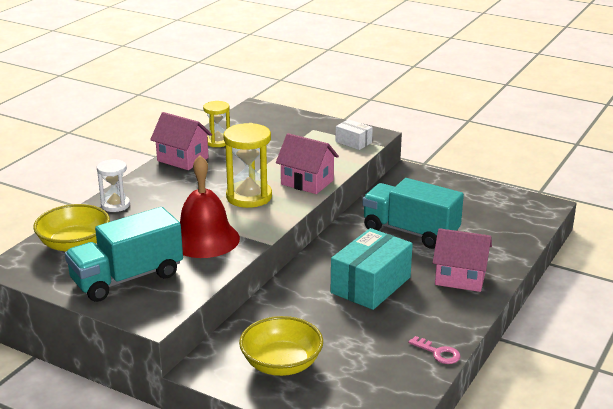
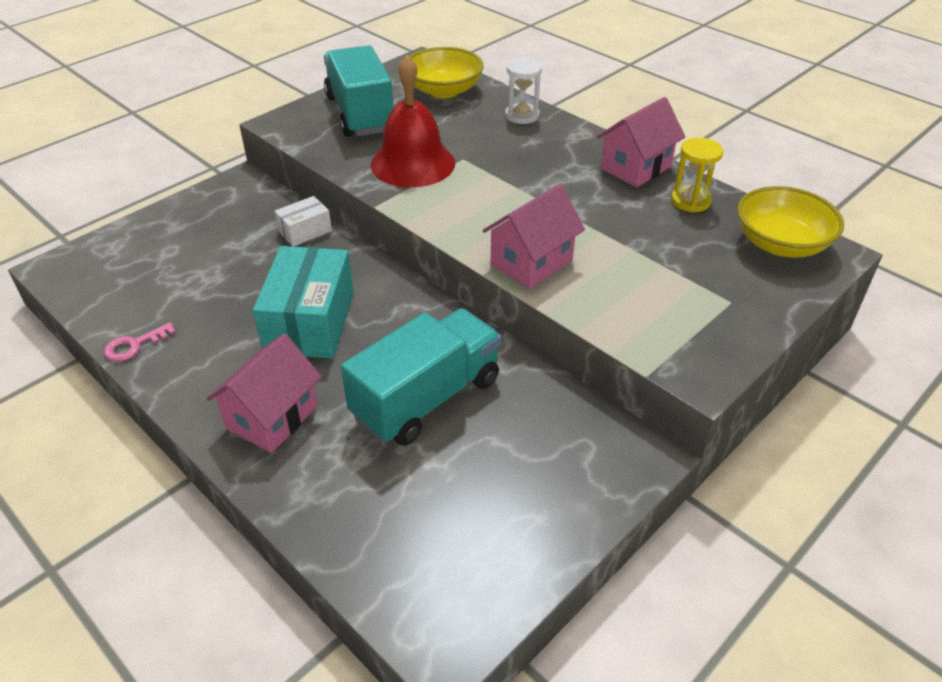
camera: 105 degrees right, 15 degrees up
(249, 197) = (505, 206): yellow hourglass -> none
(281, 364) = (209, 227): yellow bowl -> yellow bowl (780, 244)
(353, 142) = (670, 341): white box -> white box (305, 231)
(371, 285) = (310, 322): turquoise box -> turquoise box turned 45 degrees clockwise

